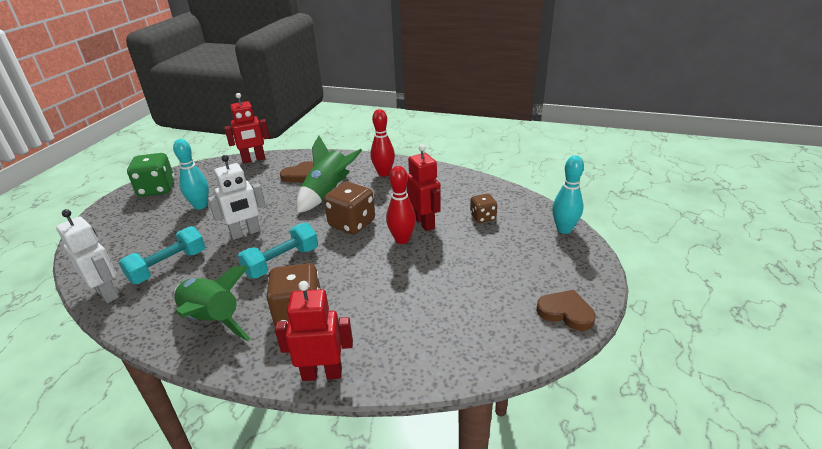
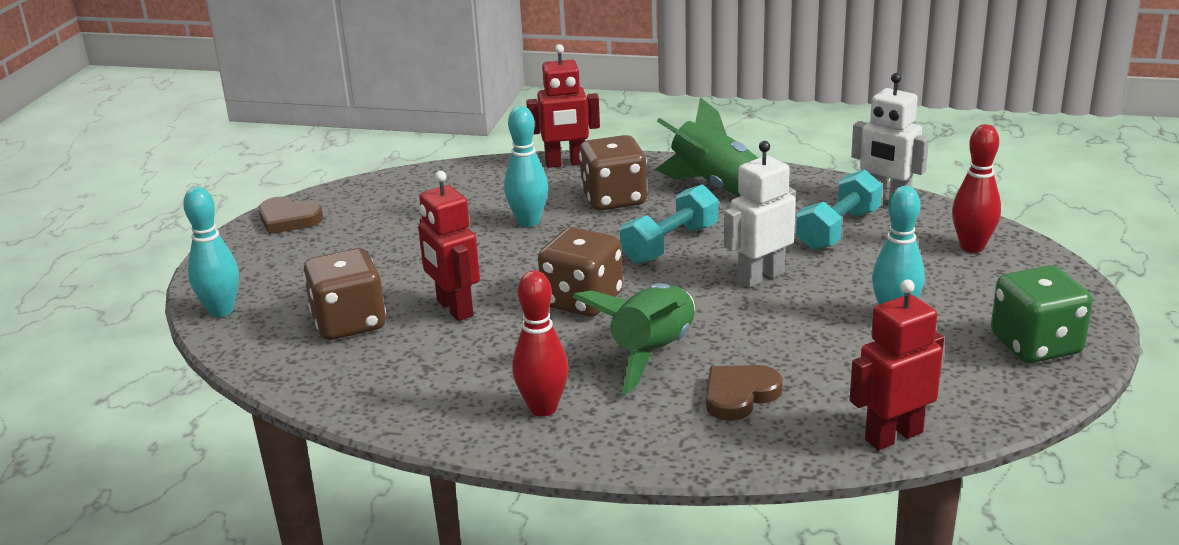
camera: 175 degrees right, 5 degrees down
(371, 292) = (528, 222): none -> turquoise bowling pin
(402, 239) = (491, 282): red bowling pin -> red bowling pin (972, 247)
(483, 217) = (349, 323): brown dice -> brown dice, size x1.73

